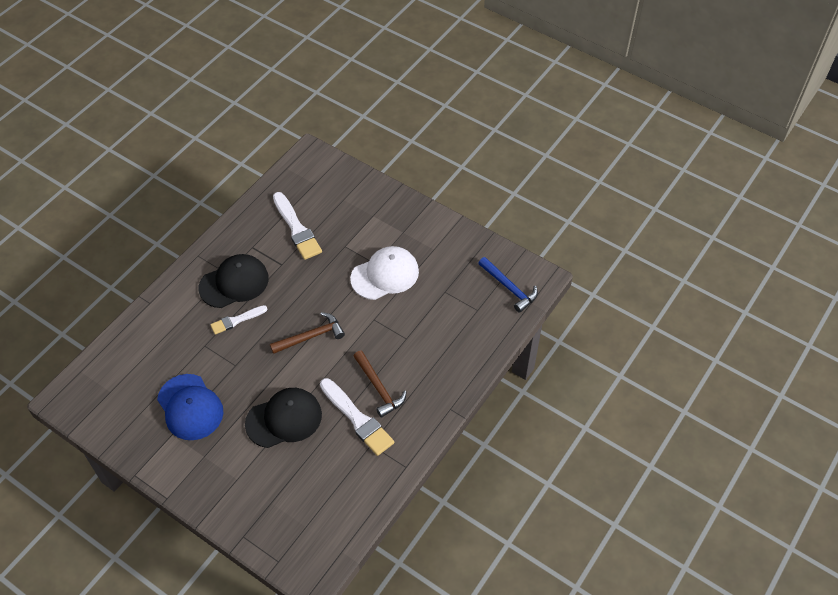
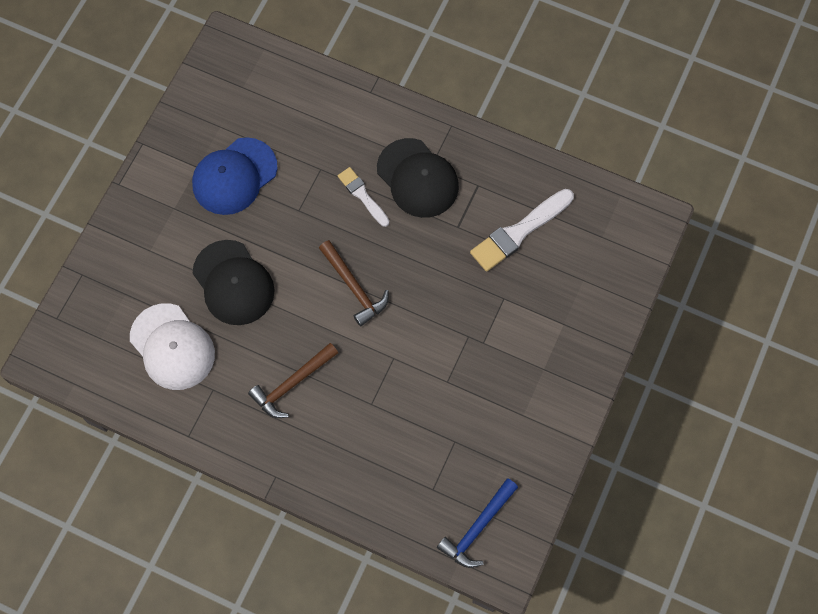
camera: 80 degrees right, 15 degrees up
(357, 419) = (245, 367): white brush -> none
(385, 275) = (466, 359): white cap -> white cap (172, 347)

